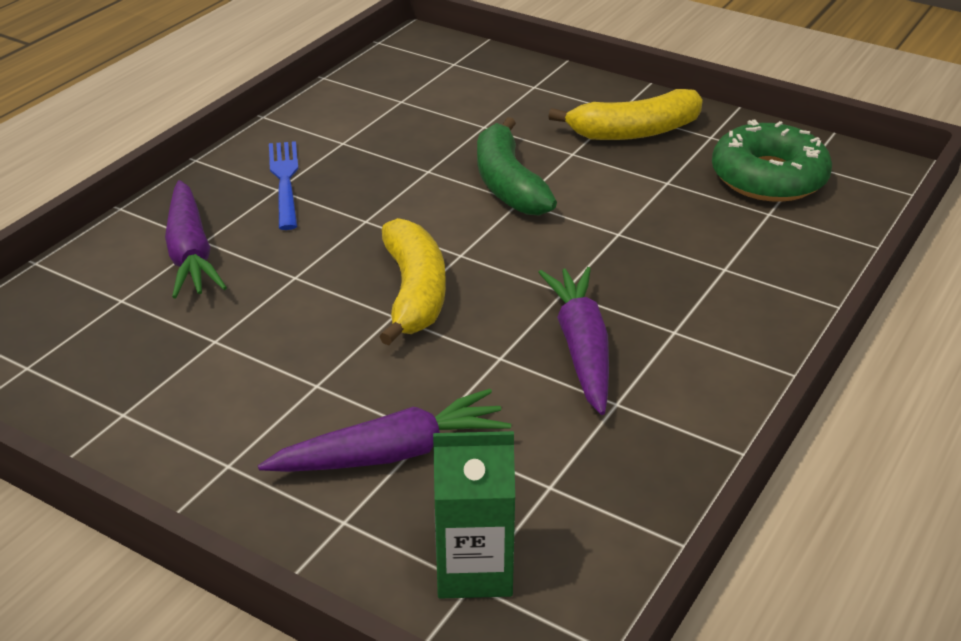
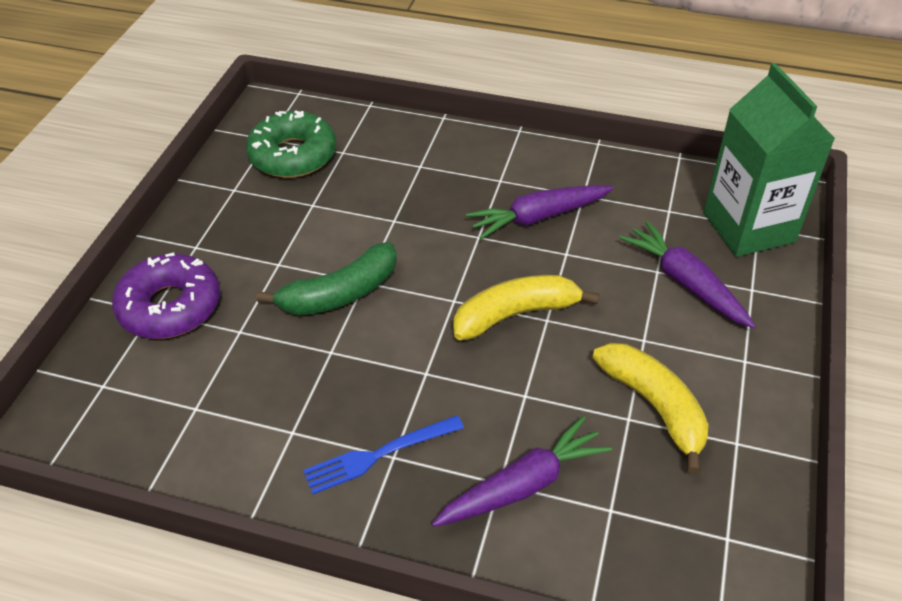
camera: 105 degrees left, 10 degrees up
(474, 569) = (748, 227): green carton -> green carton, size x1.63
(536, 94) = (170, 306): none -> purple donut
(635, 131) = (233, 232): yellow banana -> yellow banana (654, 406)

